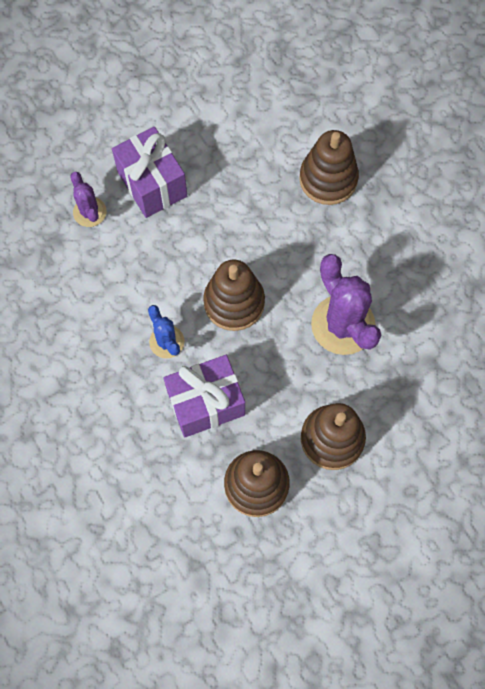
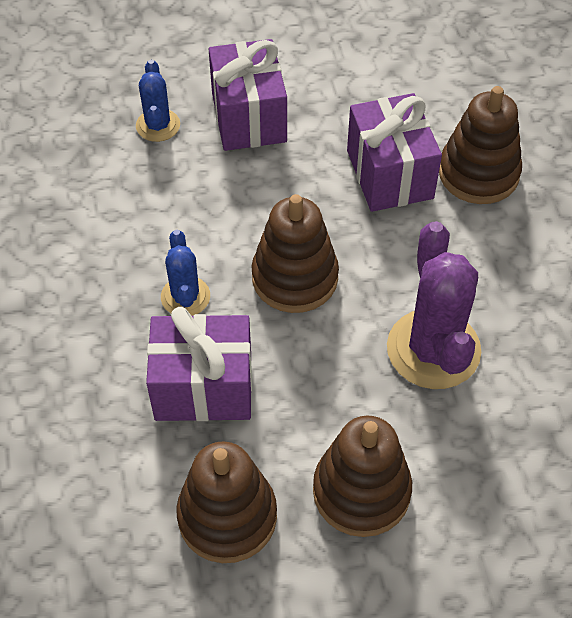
camera: 20 degrees right, 15 degrees down
(89, 212) = (158, 125): purple cactus -> blue cactus
(268, 199) = (389, 174): none -> purple gift

